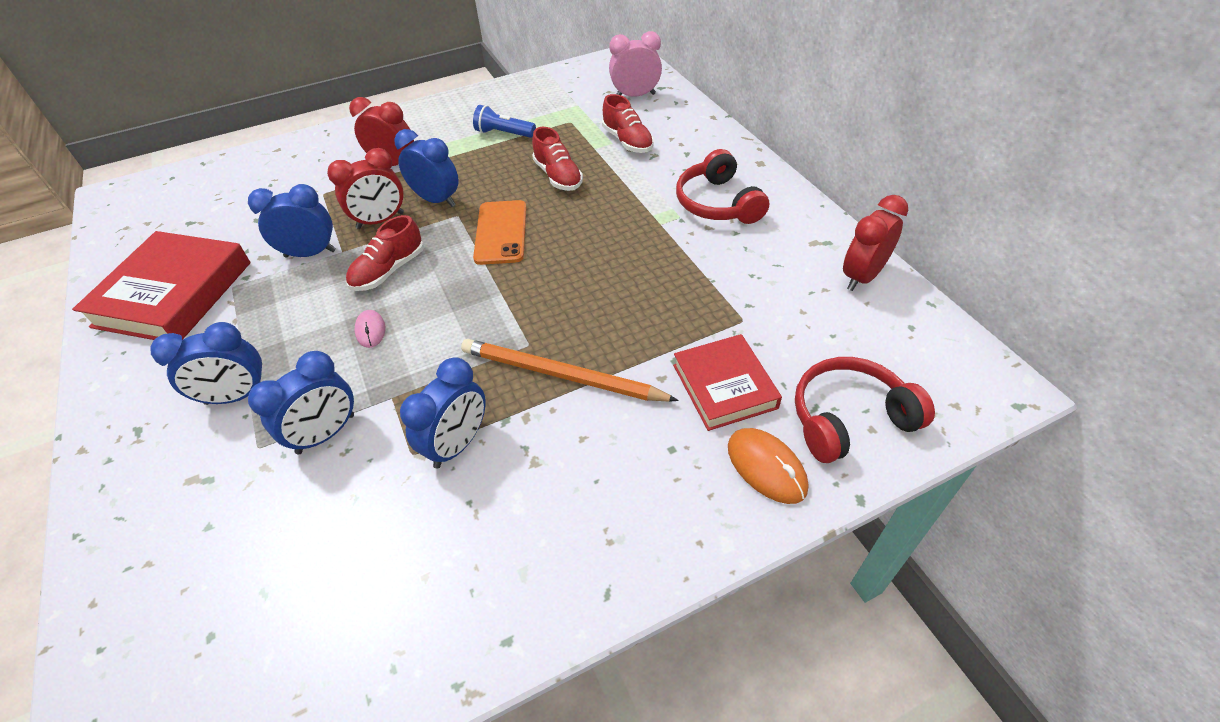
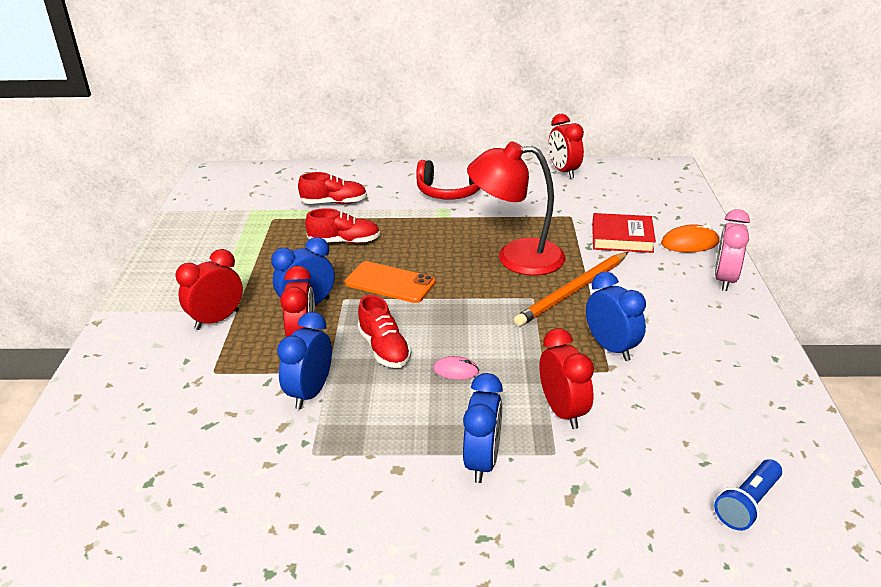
camera: 65 degrees left, 15 degrees down
(173, 294) = (282, 502): red book -> none
(326, 434) = (562, 411): blue clock -> red clock
(504, 133) = (247, 252): blue flashlight -> blue flashlight (747, 504)
(607, 304) = (516, 257): none -> red lamp
(635, 96) = (275, 184): pink clock -> pink clock (724, 280)
(849, 418) = (669, 210): red headphones -> none

